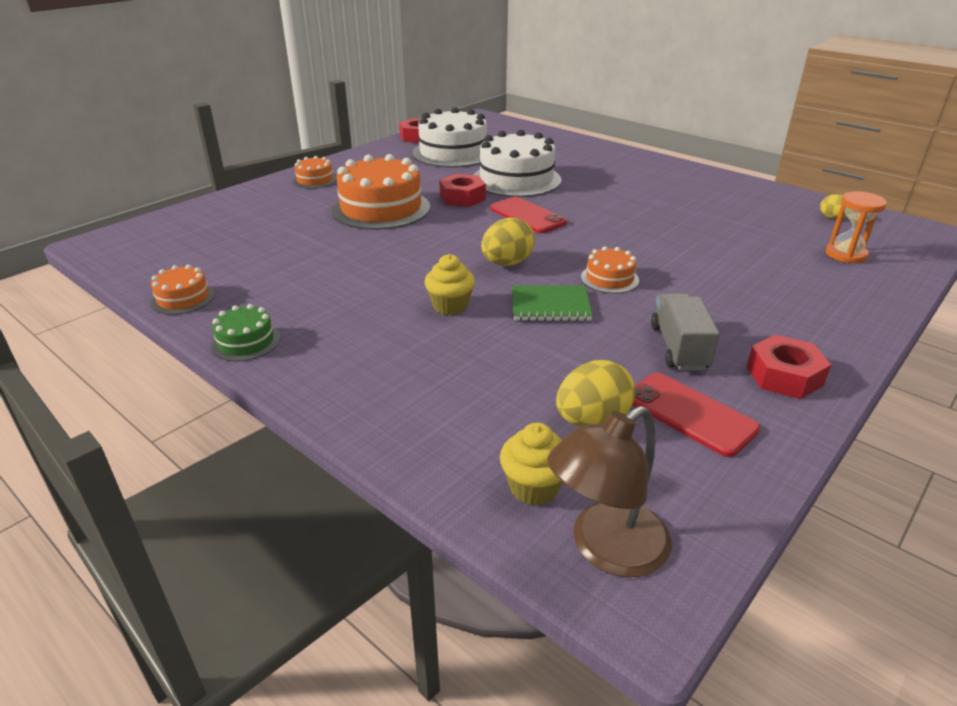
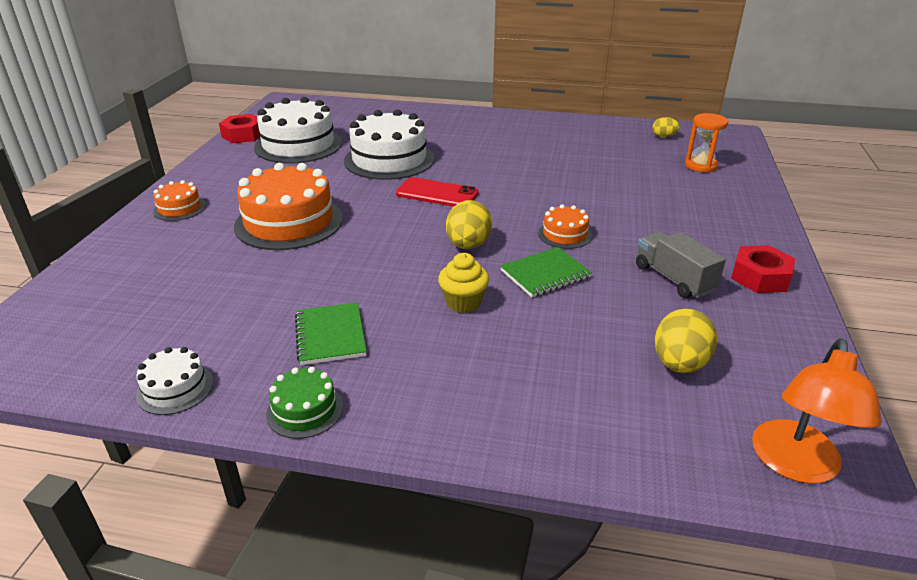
camera: 30 degrees left, 0 degrees up
(183, 298) = (175, 388): orange cake -> white cake
(320, 297) = (330, 335): none -> green notebook
(462, 198) = (358, 190): red nut -> none
(534, 487) = (699, 439): yellow cupcake -> none
(606, 549) = (795, 465): brown lamp -> orange lamp
(689, 414) = (735, 331): red phone -> none

